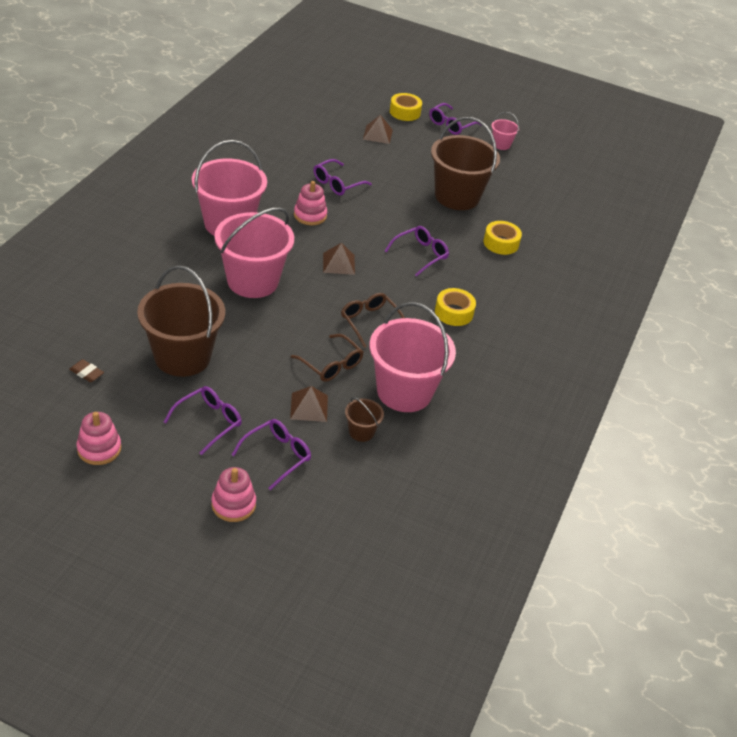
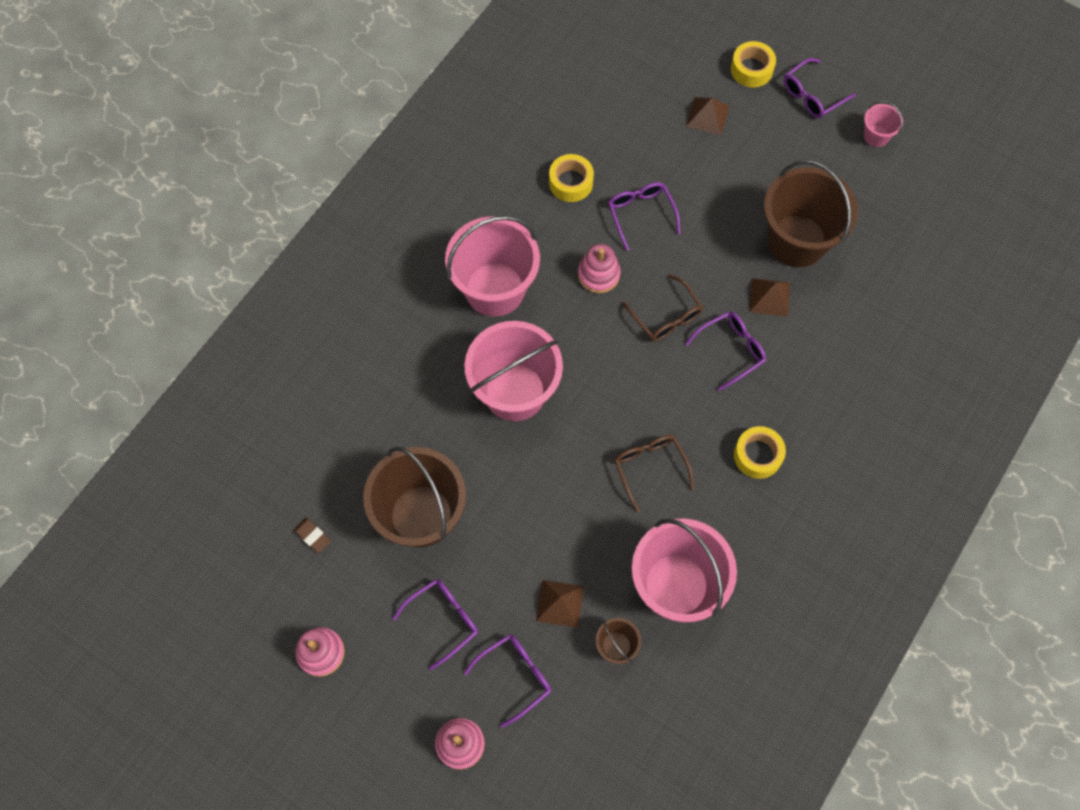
camera: 15 degrees right, 25 degrees up
(331, 365) = (594, 537): brown glasses -> brown glasses (666, 316)
(337, 183) = (641, 214): purple glasses -> purple glasses turned 105 degrees clockwise
(339, 263) = (624, 363): brown pyramid -> brown pyramid (769, 297)
(501, 243) = (840, 331): yellow tape -> yellow tape (571, 182)

